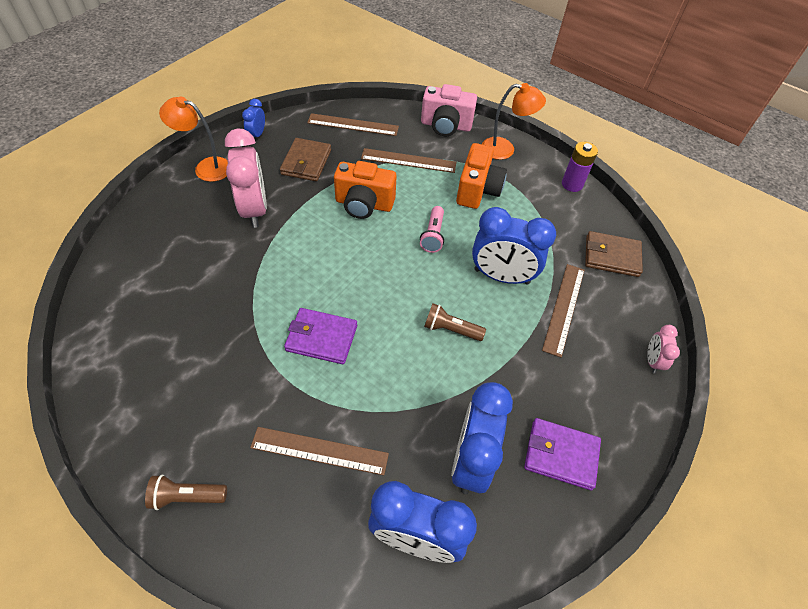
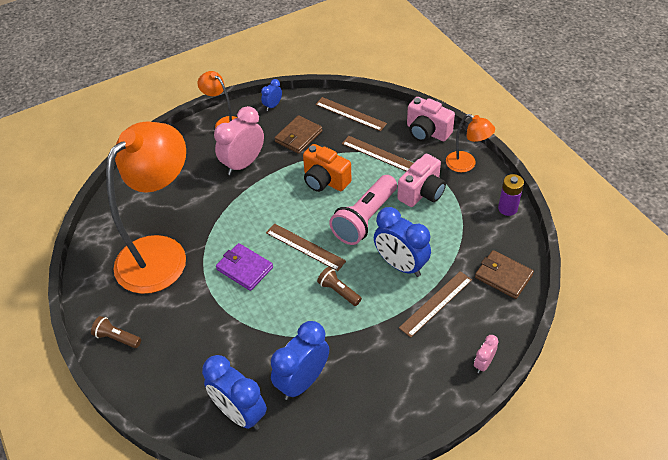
camera: 30 degrees right, 5 degrees down
(199, 353) = (162, 253): none -> orange lamp
(254, 209) = (243, 164): pink clock -> pink clock turned 150 degrees counterclockwise
(319, 451) = (207, 340): brown ruler -> brown ruler (305, 247)
(433, 235) = (365, 219): pink flashlight -> pink flashlight, size x1.97
(477, 190) = (422, 192): orange camera -> pink camera
(561, 455) = (368, 401): purple wallet -> none

